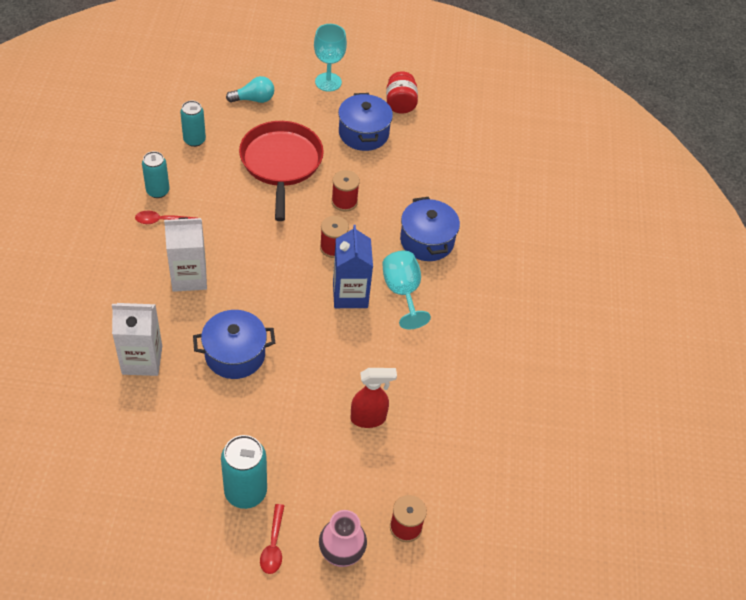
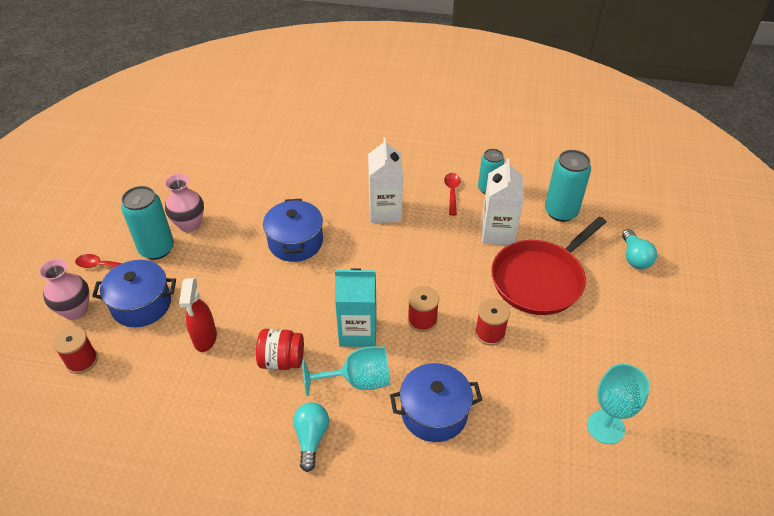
camera: 100 degrees right, 5 degrees down
(142, 360) = (299, 185): white carton -> white carton (497, 233)
(194, 140) = (561, 212): turquoise can -> turquoise can, size x1.50
(205, 465) = (189, 224): none -> pink vase
(281, 163) = (540, 279): red pan -> red pan turned 135 degrees clockwise
(328, 82) = (687, 326): turquoise goblet -> turquoise goblet (605, 427)
(350, 294) = (358, 332): blue carton -> turquoise carton
(363, 133) = (605, 358): blue pot -> blue pot (141, 304)
(400, 104) = (671, 403): red jar -> red jar (282, 360)
(461, 322) = (311, 438): none -> turquoise light bulb

